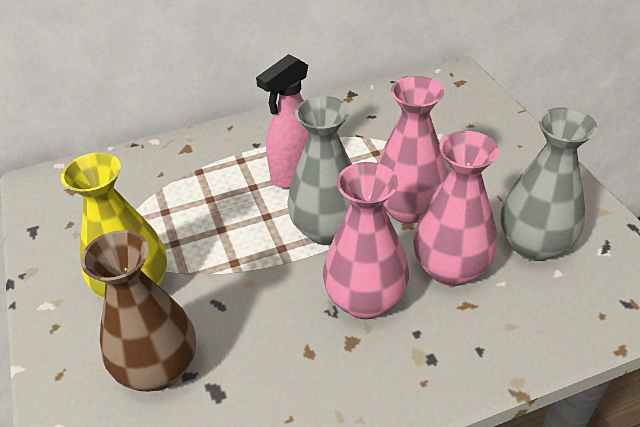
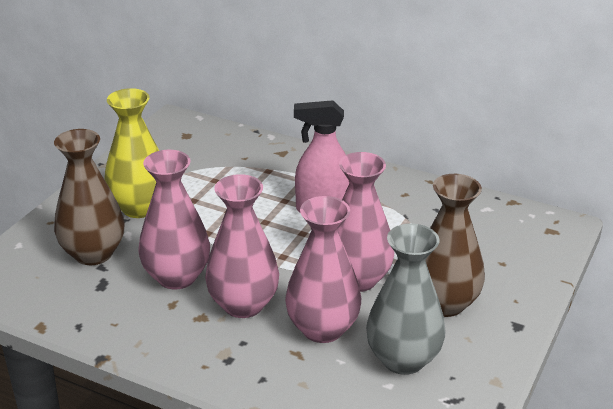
camera: 45 degrees right, 10 degrees down
(273, 324) = (177, 277): none -> pink vase
(327, 230) = (286, 254): grey vase -> none
(488, 181) = (444, 303): none -> brown vase

